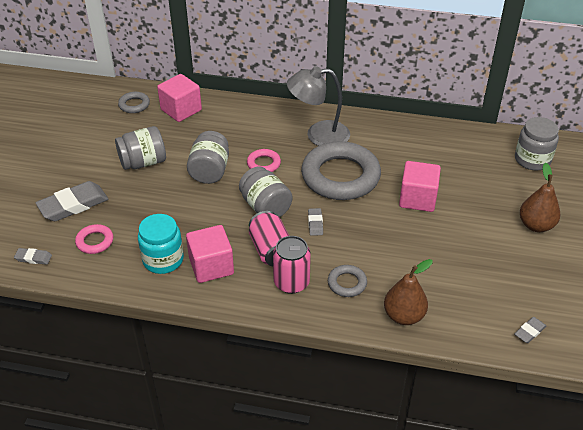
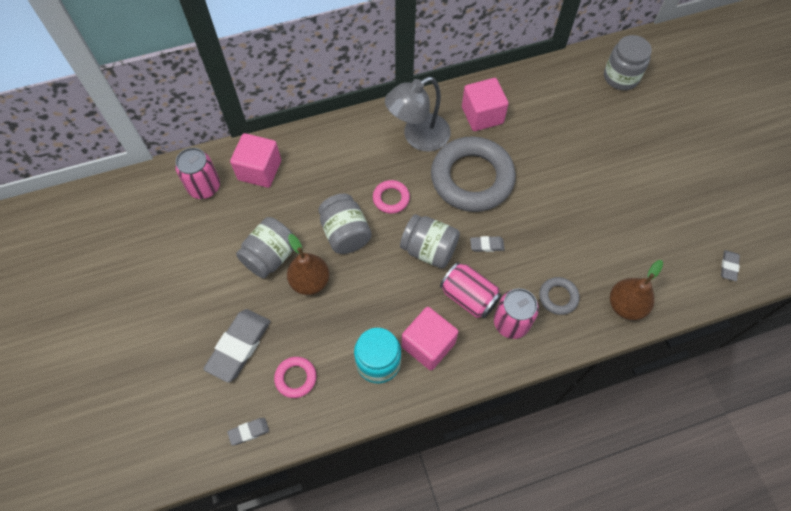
camera: 30 degrees left, 20 degrees up
(134, 105) = (204, 187): grey ring -> pink can
(315, 223) = (486, 245): grey eraser -> grey eraser turned 60 degrees counterclockwise
(417, 199) = (555, 170): pink cube -> pink cube (482, 115)
(536, 225) = (667, 151): brown pear -> brown pear (310, 281)

